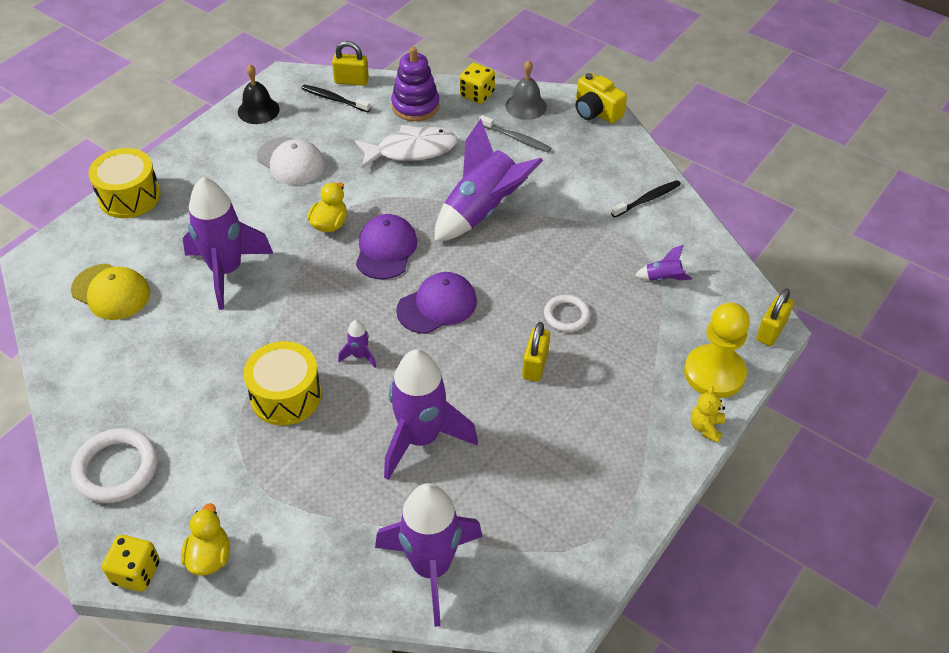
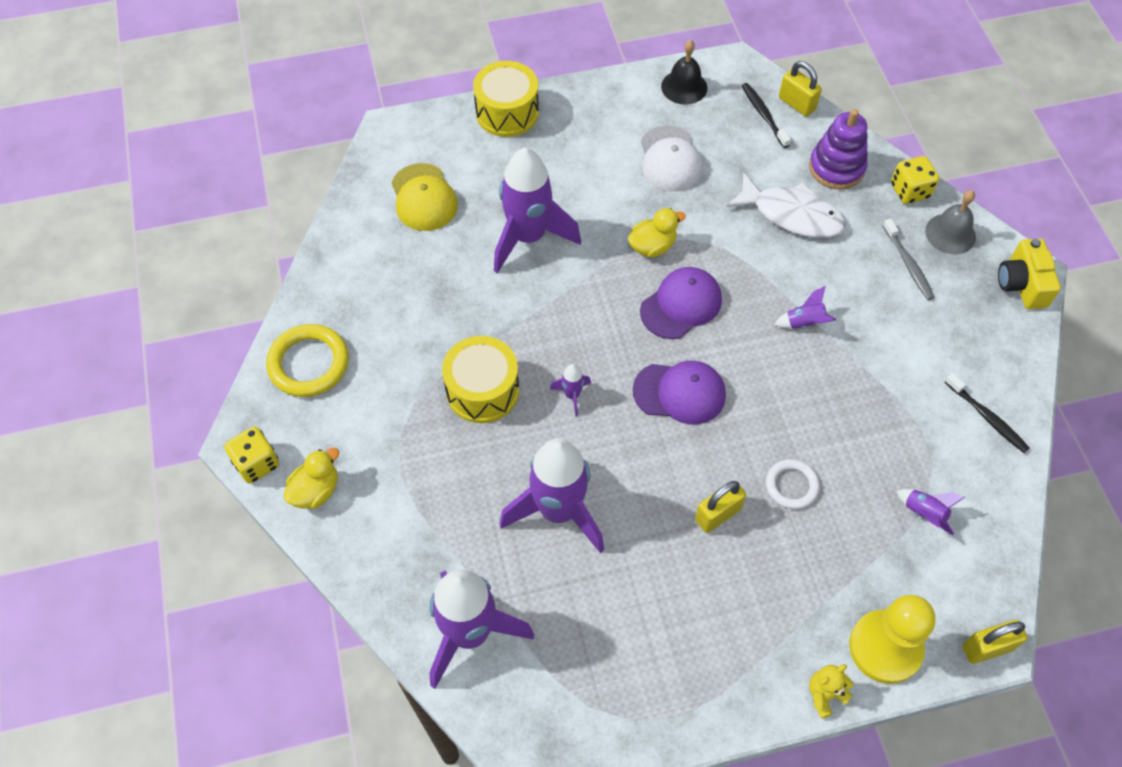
camera: 40 degrees right, 10 degrees up
(116, 469) = (309, 363): white ring -> yellow ring
(482, 211) = (804, 323): purple rocket -> purple rocket, size x0.42
(647, 199) = (987, 417): black toothbrush -> black toothbrush turned 45 degrees clockwise

